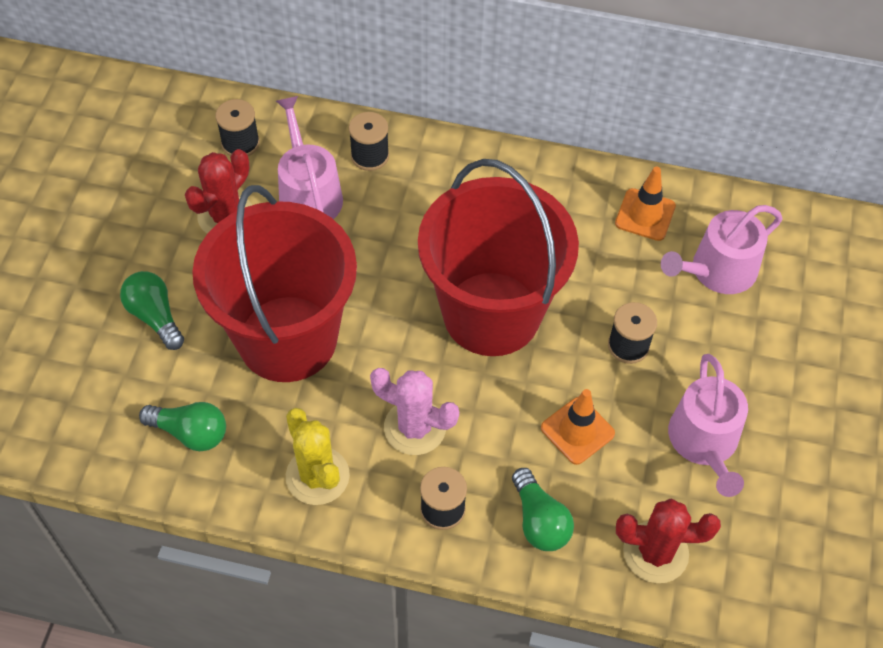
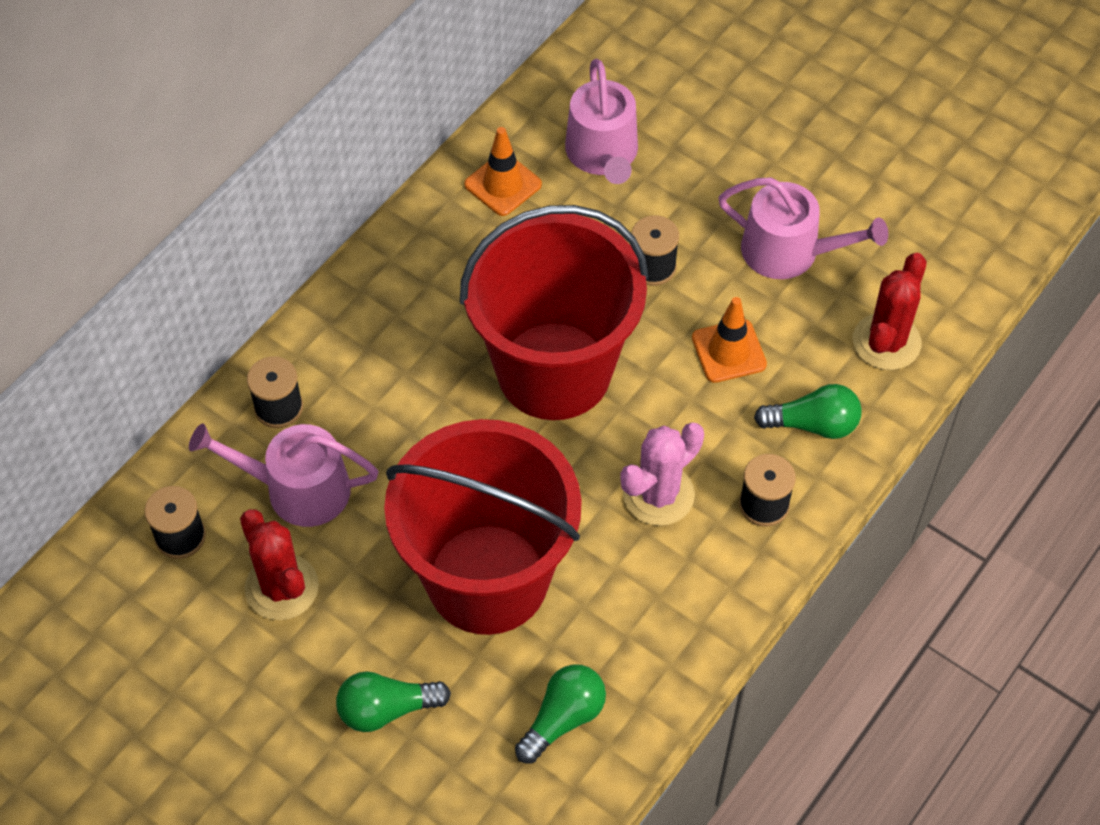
camera: 65 degrees left, 0 degrees up
(317, 476) = (675, 608): yellow cactus -> none

